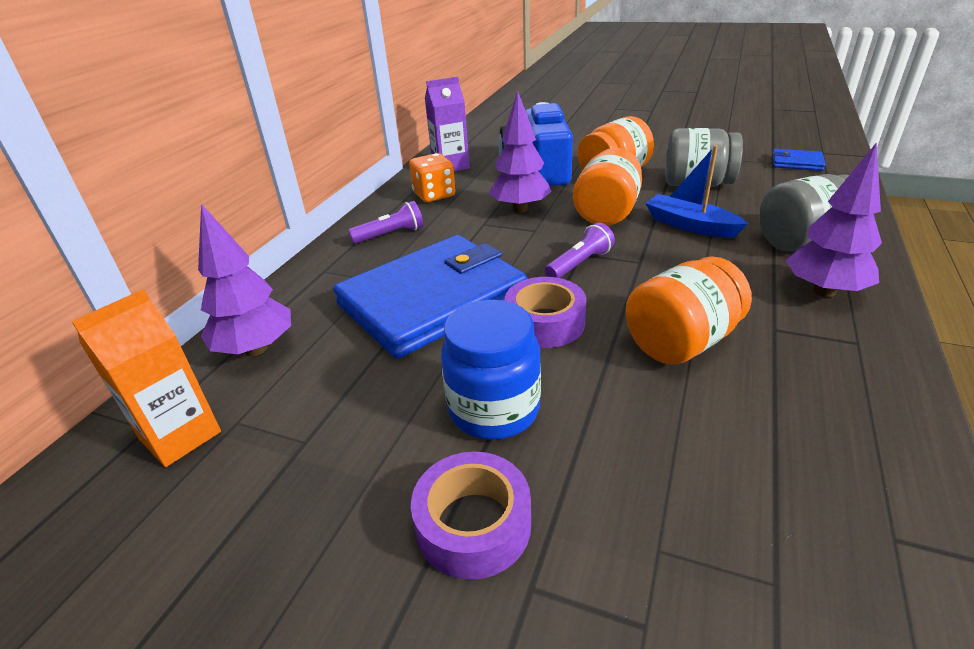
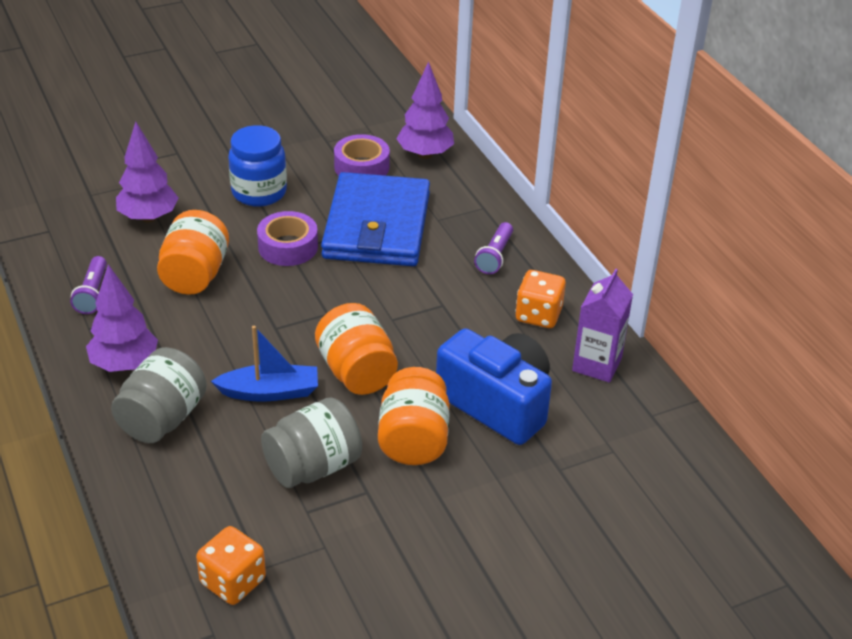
camera: 130 degrees right, 5 degrees up
(180, 435) = (384, 116): orange carton -> none
(473, 524) = (217, 155): purple tape -> purple tape (361, 167)
(520, 209) = (436, 337): purple tree -> purple tree (149, 217)
(580, 264) = (317, 303): purple flashlight -> purple flashlight (92, 294)
(796, 163) = (233, 581): blue wallet -> orange dice

